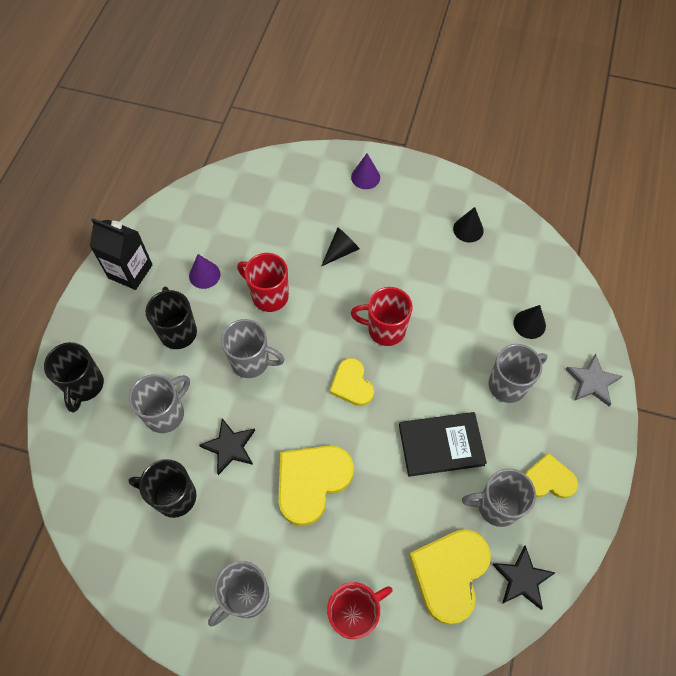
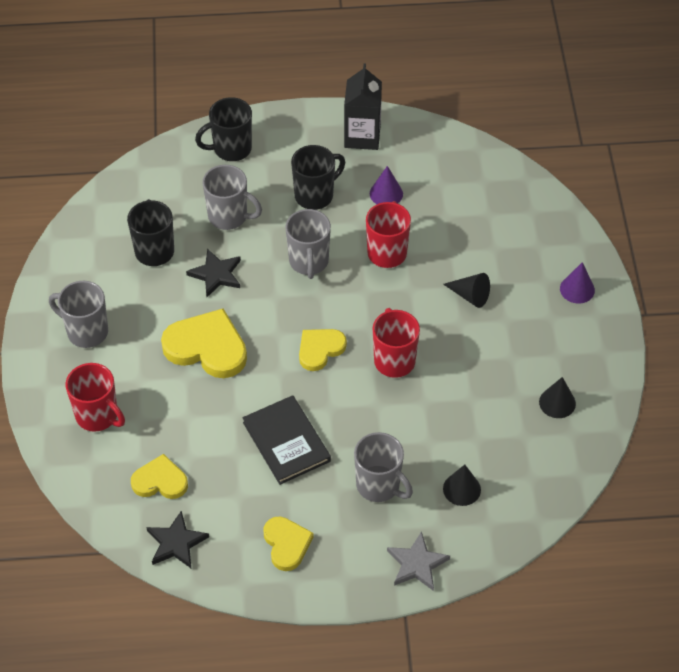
camera: 70 degrees right, 10 degrees down
(449, 574) = (160, 481): yellow heart -> yellow heart, size x0.61
(496, 506) = (241, 504): grey mug -> none

